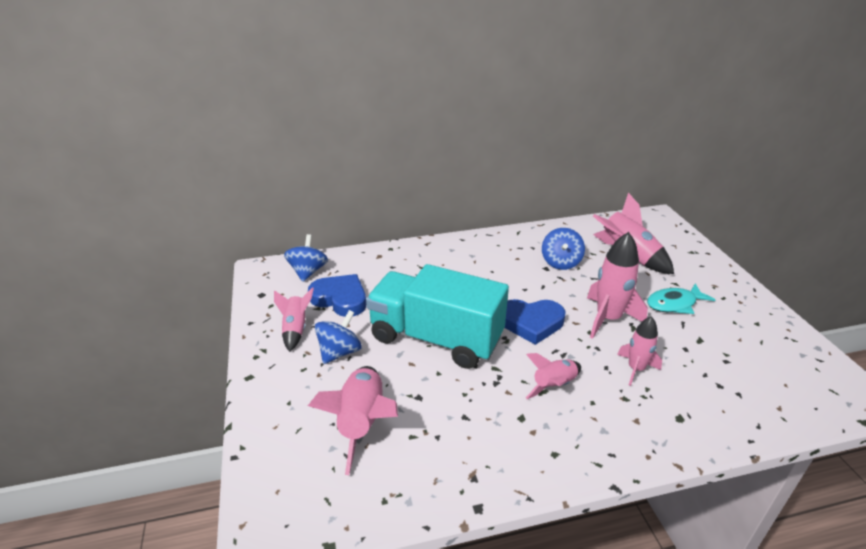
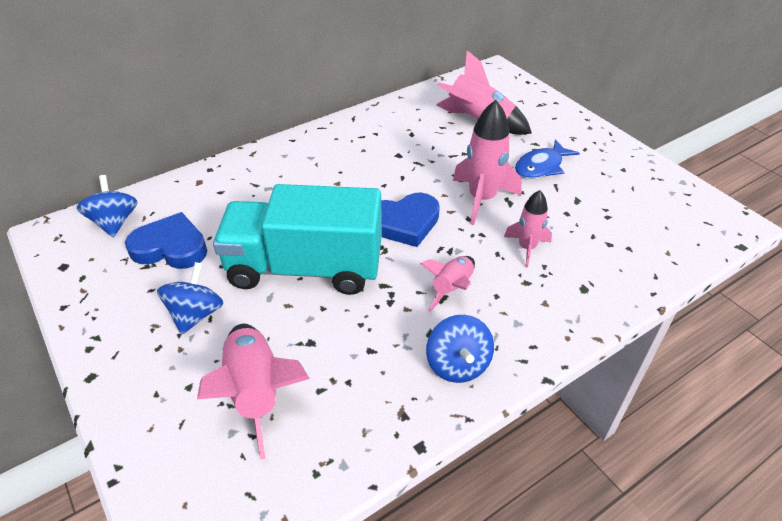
camera: 20 degrees left, 10 degrees up
(295, 329) = (128, 300): pink rocket -> none
(560, 262) = (412, 145): blue spinning top -> blue spinning top (457, 364)
(674, 304) = (541, 166): turquoise fish -> blue fish

